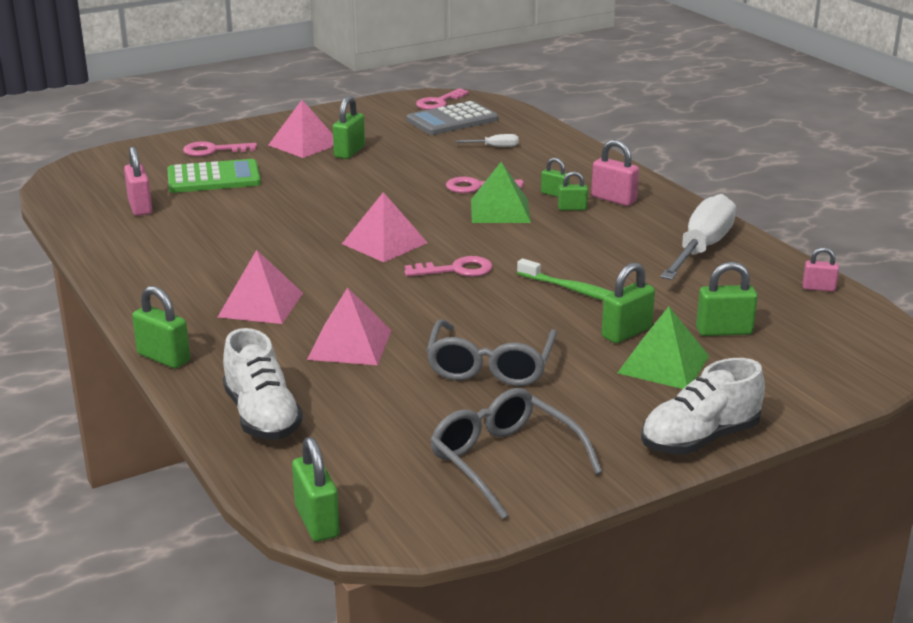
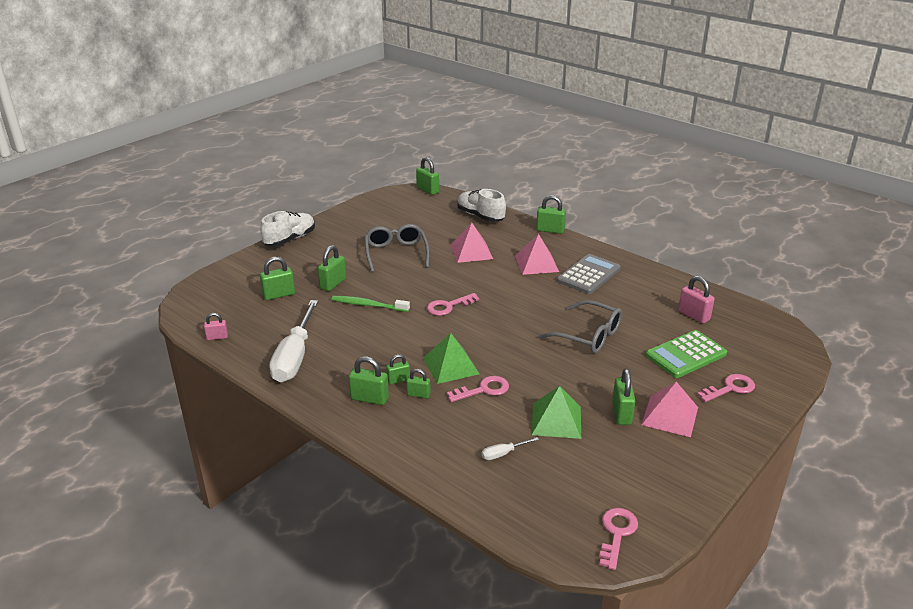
camera: 160 degrees right, 5 degrees up
(384, 243) = (507, 318): pink pyramid -> none
(452, 120) = (575, 496): grey calculator -> grey calculator (588, 275)
(504, 461) = (370, 218): grey glasses -> grey glasses (588, 335)
(613, 199) = (369, 398): pink padlock -> green padlock
(663, 364) = (310, 270): green pyramid -> green pyramid (556, 420)

